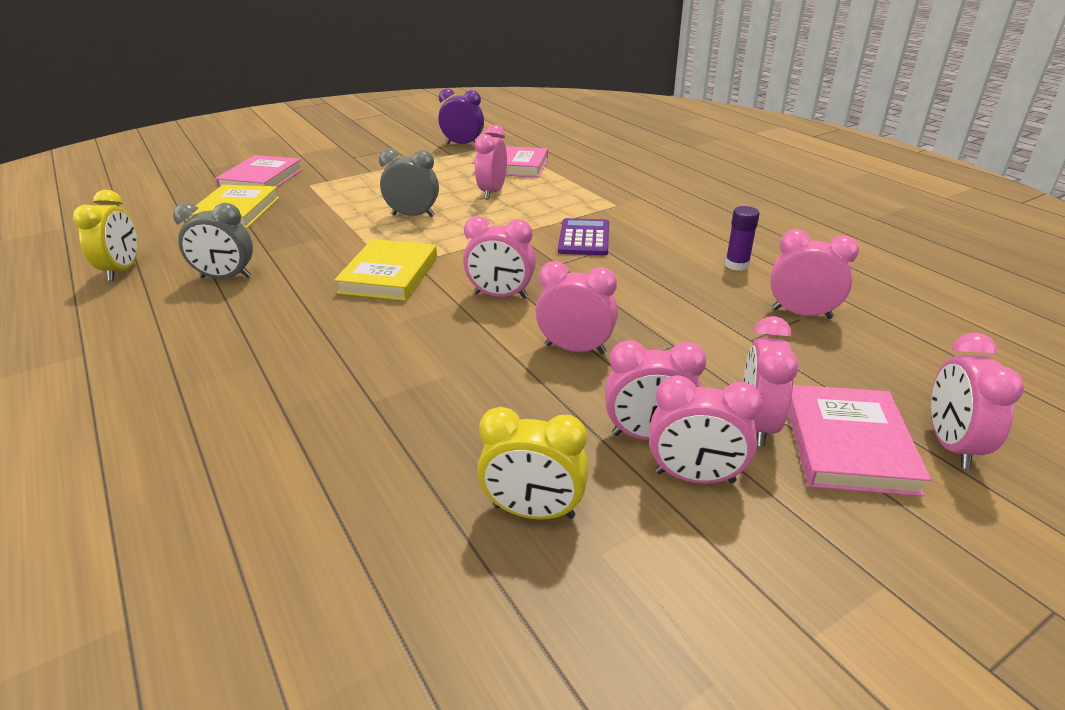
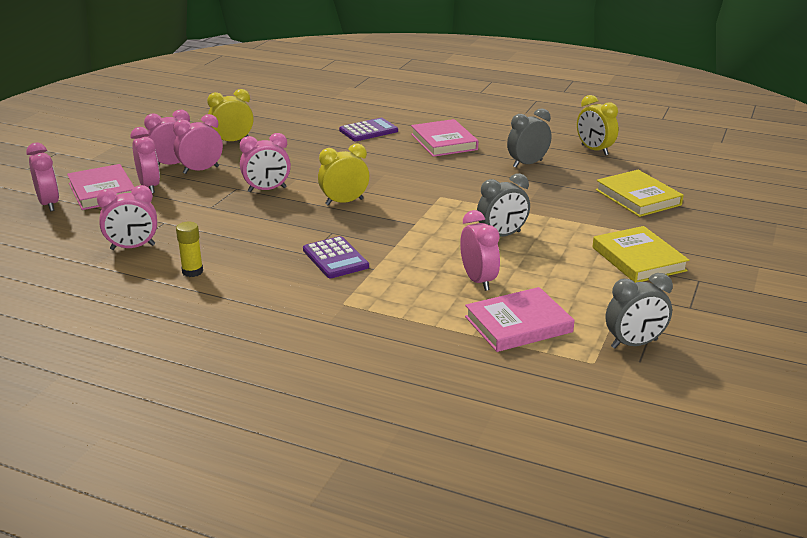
camera: 145 degrees right, 5 degrees down
(262, 179) = (702, 228): pink book -> pink book (444, 142)
(272, 430) = (368, 131): none -> purple calculator
(389, 275) = (434, 192): yellow book -> yellow book (638, 259)
(463, 144) = (634, 344): purple clock -> grey clock
(501, 295) = (344, 202): pink clock -> yellow clock
(737, 265) = (192, 271): purple glue stick -> yellow glue stick

